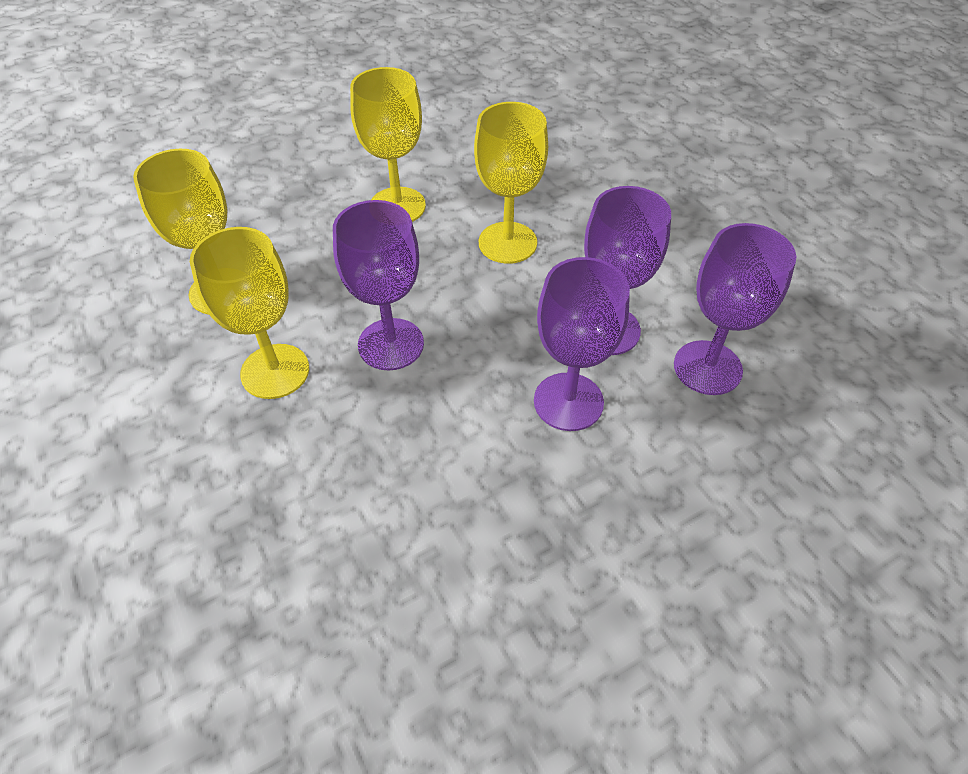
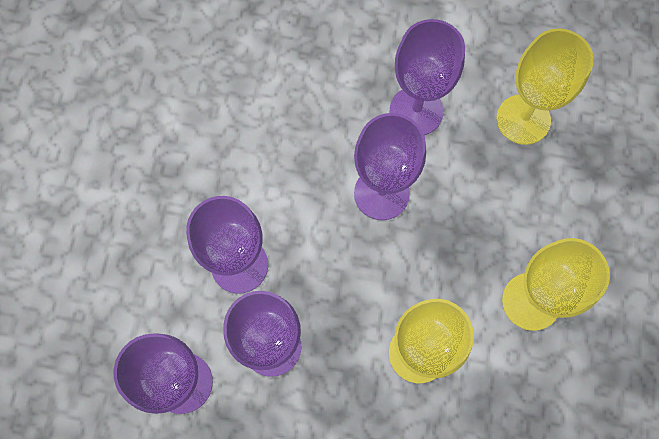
camera: 130 degrees right, 20 degrees up
(275, 371) = (416, 111): yellow goblet -> purple goblet

